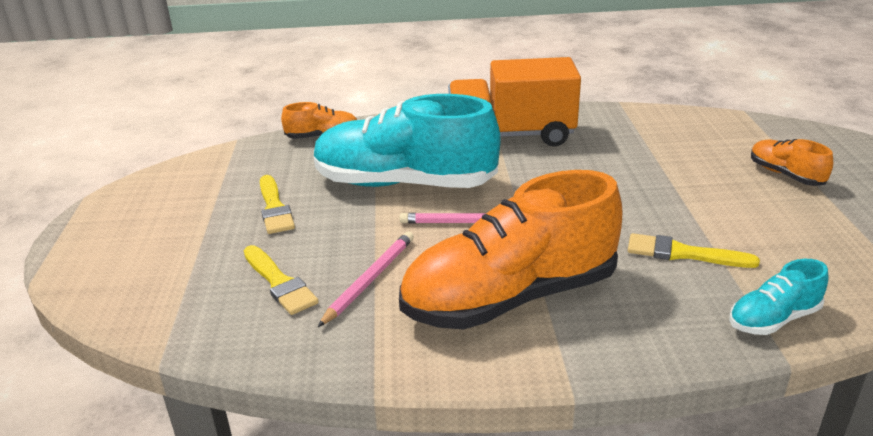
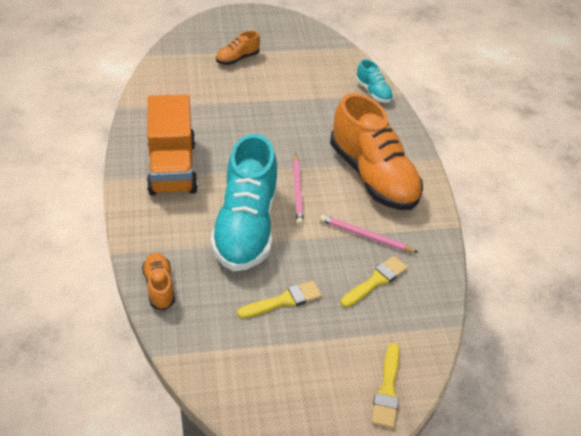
camera: 100 degrees left, 15 degrees up
(683, 253) = (323, 109): yellow brush -> yellow brush (387, 389)

